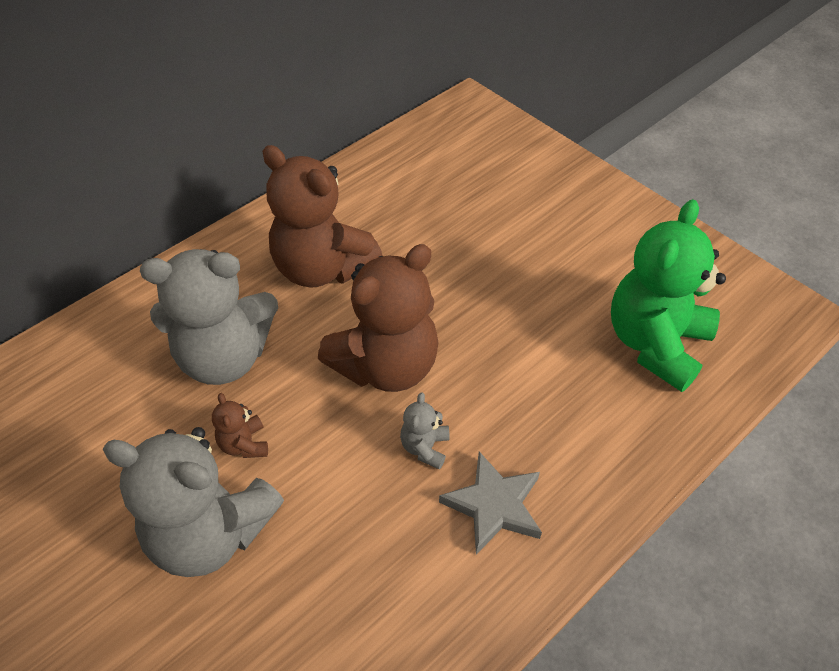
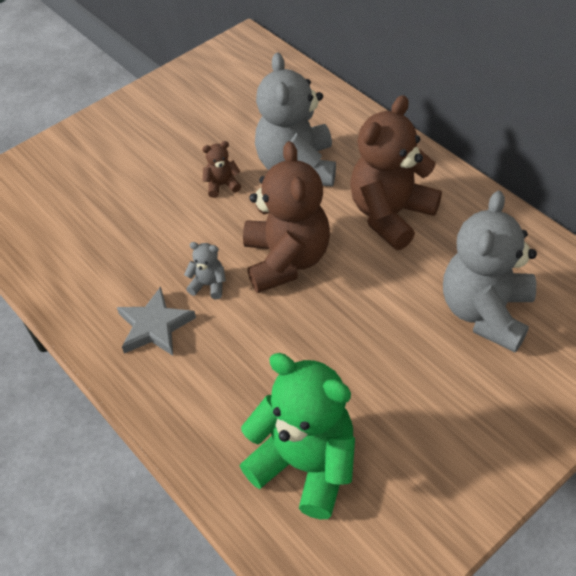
camera: 95 degrees right, 0 degrees up
(211, 533) = (159, 177): grey teddy bear -> grey teddy bear (485, 312)
(386, 366) = (286, 260): brown teddy bear -> brown teddy bear turned 150 degrees counterclockwise

